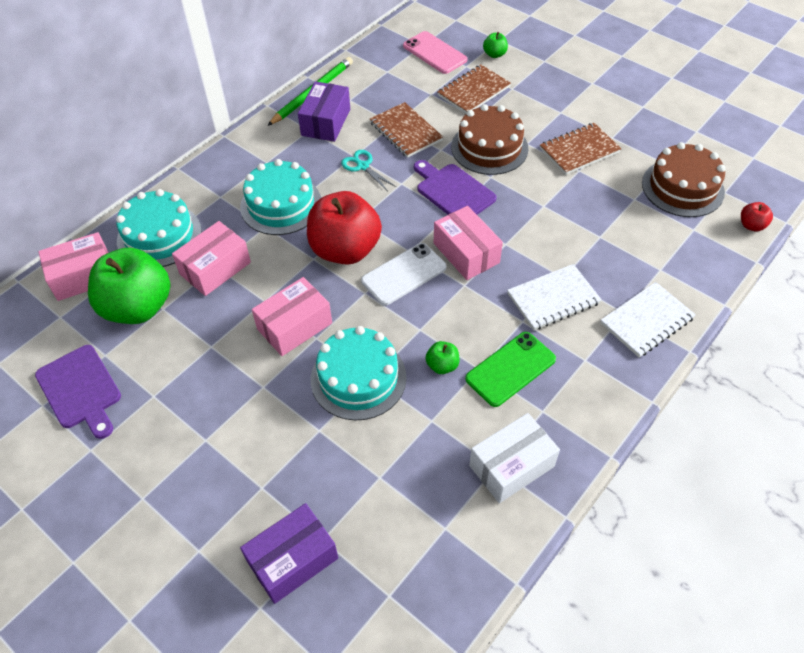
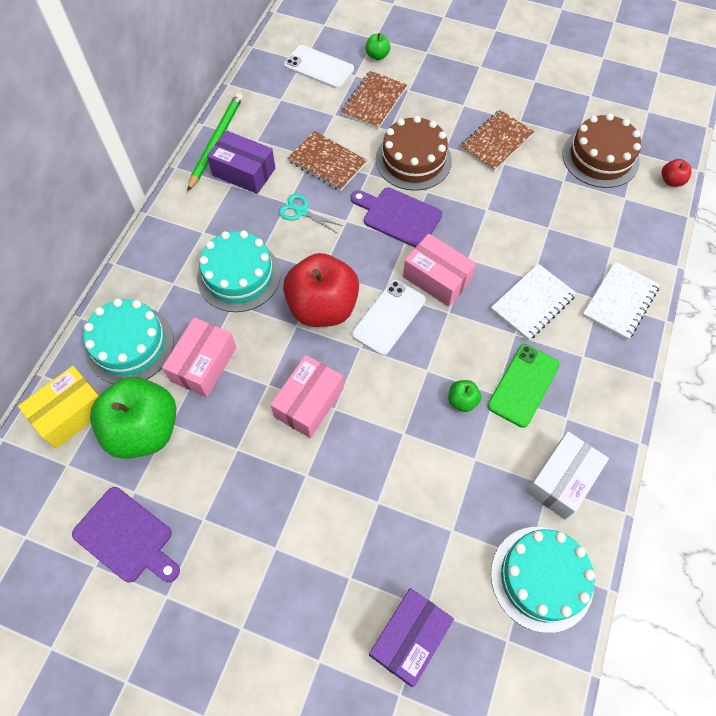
camera: 20 degrees left, 10 degrees up
(83, 276) = (71, 413): pink box -> yellow box
(326, 122) = (244, 172): purple box -> purple box turned 60 degrees counterclockwise
(358, 378) = (391, 437): turquoise cake -> turquoise cake (541, 578)
(434, 53) = (319, 67): pink phone -> white phone

